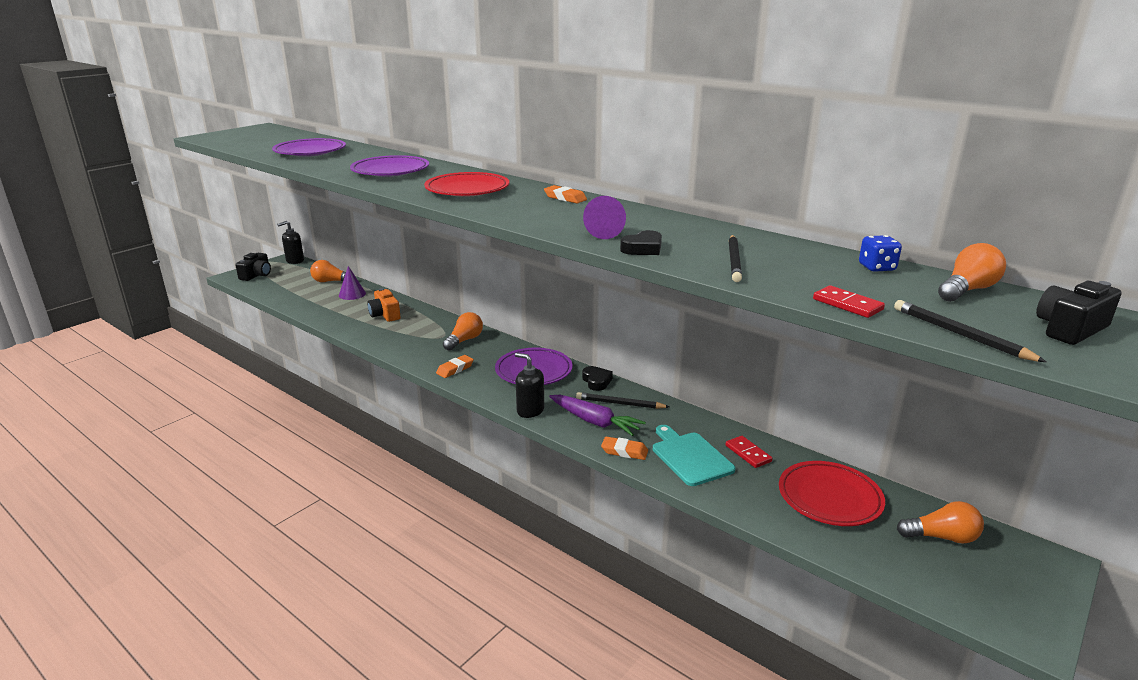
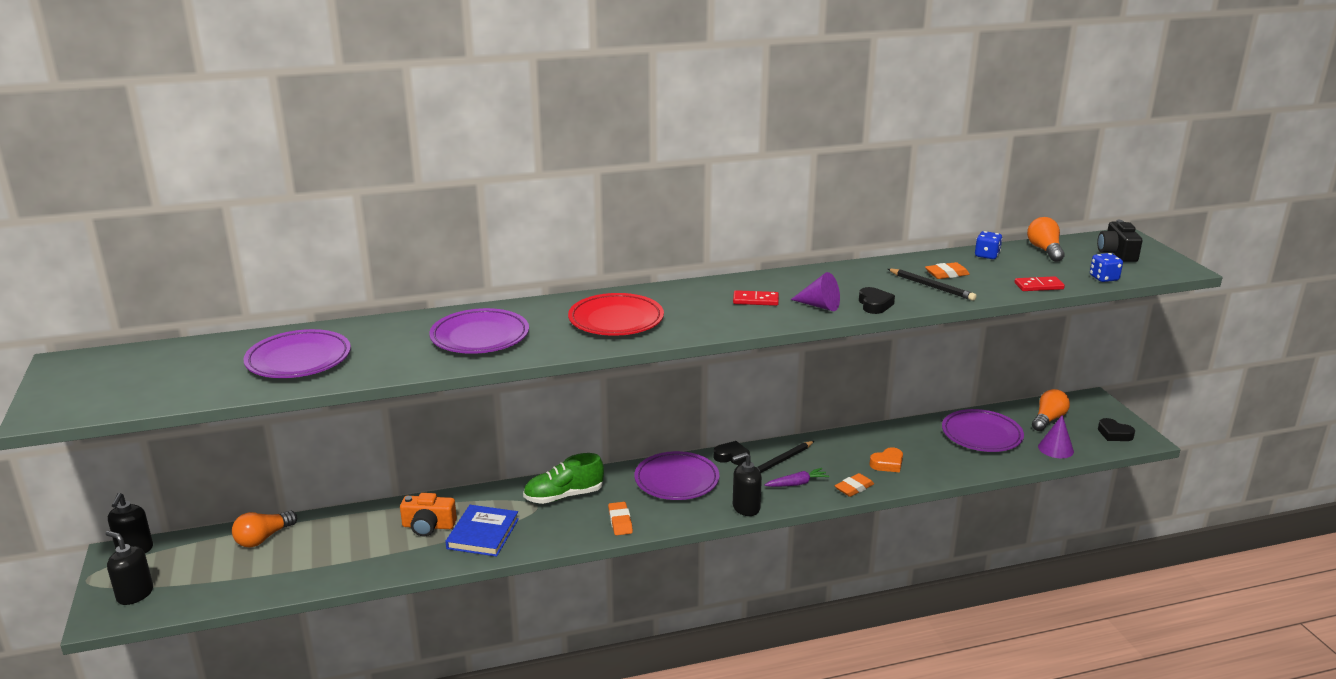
camera: 55 degrees left, 0 degrees up
(257, 275) = (135, 594): black camera -> black soap dispenser
(352, 294) = (332, 533): purple cone -> purple cone (1055, 449)
(393, 332) = (483, 534): none -> blue book
(464, 340) = (564, 496): orange light bulb -> green shoe
(565, 198) = (705, 290): orange eraser -> orange eraser (946, 274)
(595, 422) = (797, 484): purple carrot -> purple carrot, size x0.64
(690, 457) = (887, 464): turquoise cutting board -> orange heart
(748, 453) = (905, 439): red domino -> red domino (755, 300)
(829, 498) = (981, 435): red plate -> purple plate
(960, 334) = (1104, 278): black pencil -> blue dice
(1000, 603) = (1114, 434): none -> black heart

